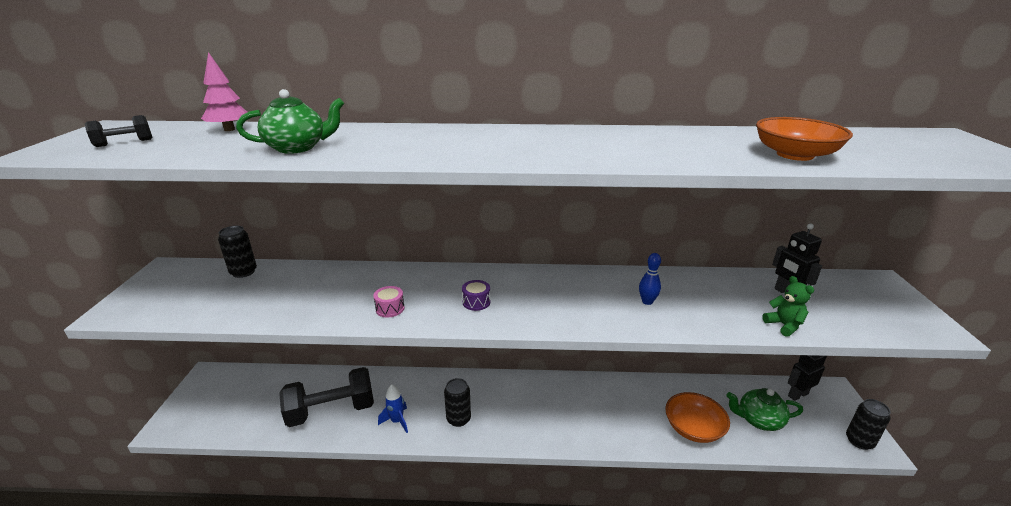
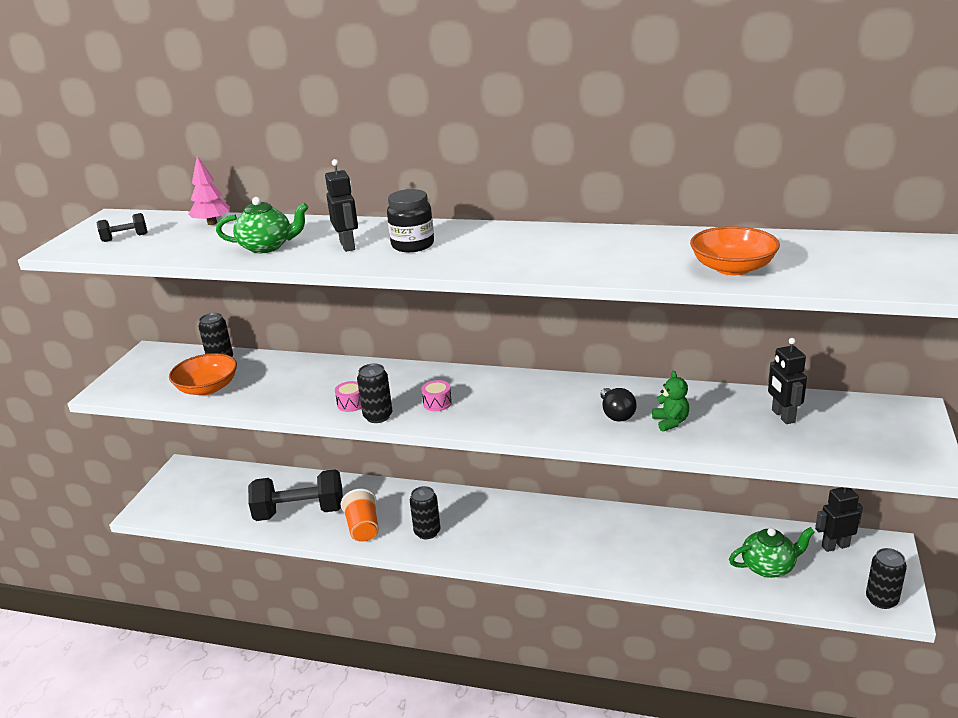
camera: 15 degrees right, 0 degrees up
(389, 145) = (348, 246): none -> black robot
(397, 421) = (363, 528): blue rocket -> orange cup
(421, 320) = (378, 416): none -> black can
(459, 143) = (412, 245): none -> black jar
(476, 302) = (437, 403): purple drum -> pink drum
(647, 301) = (616, 414): blue bowling pin -> black light bulb
(693, 428) = (685, 567): orange bowl -> orange bowl (207, 388)
(759, 420) = (769, 567): green teapot -> green teapot turned 150 degrees clockwise
(784, 325) = (751, 447): green teddy bear -> green teddy bear (670, 422)

